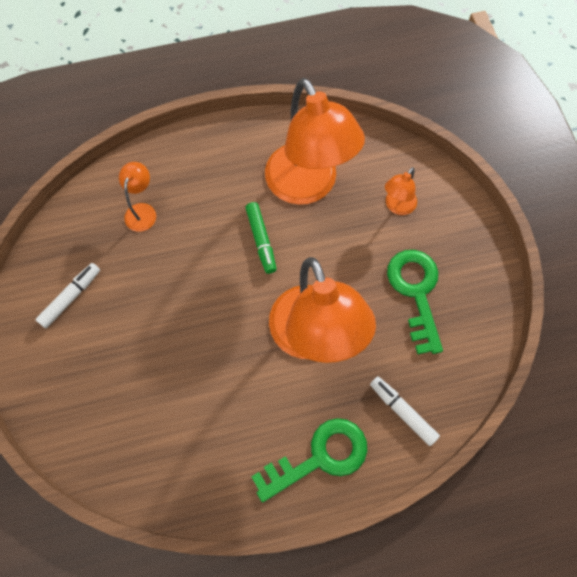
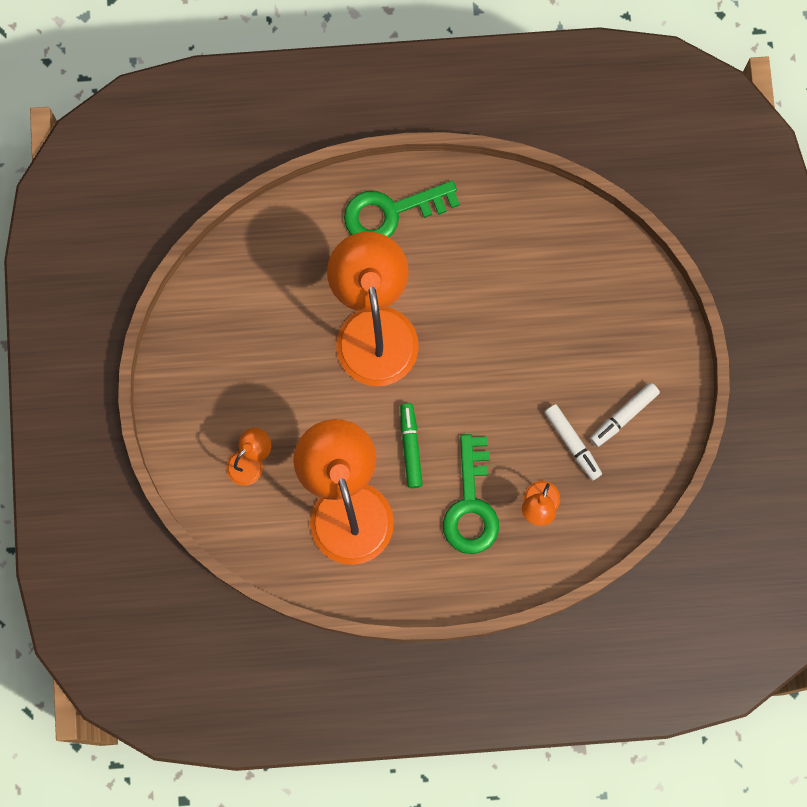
camera: 170 degrees left, 10 degrees up
(402, 411) = (301, 240): white marker -> white marker (572, 443)
(416, 292) = (256, 358): green key -> green key (471, 504)

